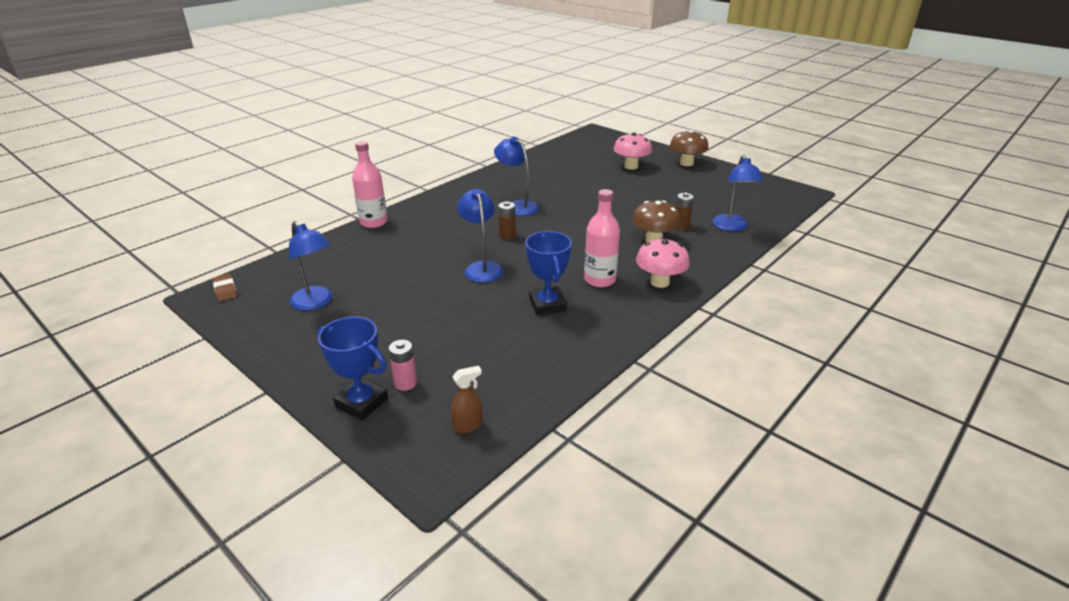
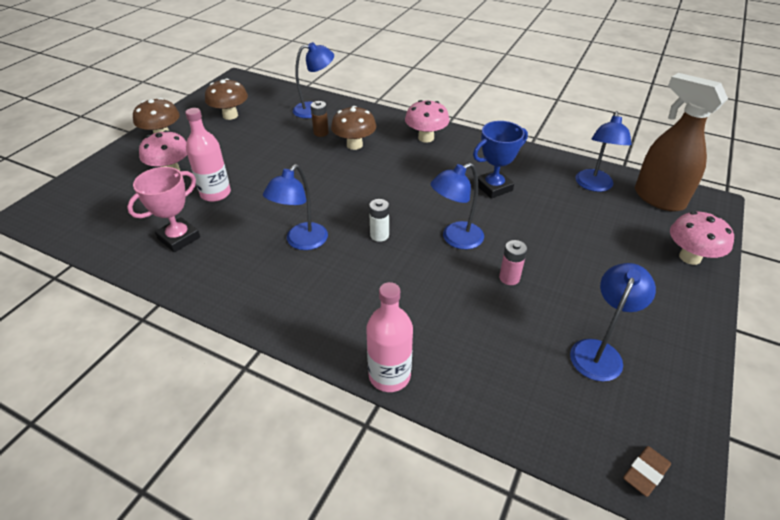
camera: 105 degrees left, 10 degrees up
(361, 403) = (690, 257): blue trophy -> pink mushroom
(405, 383) = (649, 240): pink battery -> pink battery (509, 278)
(468, 426) = (658, 198): brown spray bottle -> brown spray bottle, size x2.41
(507, 235) = (379, 235): brown battery -> white battery
(519, 378) = (594, 186): none -> blue lamp
(545, 169) = (179, 238): none -> pink trophy
(599, 280) = (438, 166): pink bottle -> pink bottle (215, 193)
(721, 188) = (230, 115): none -> brown mushroom

